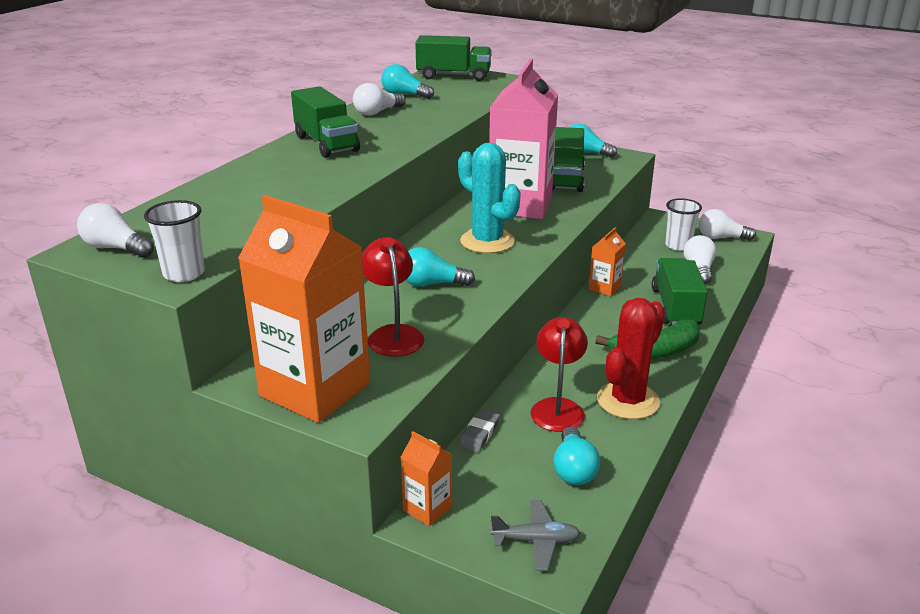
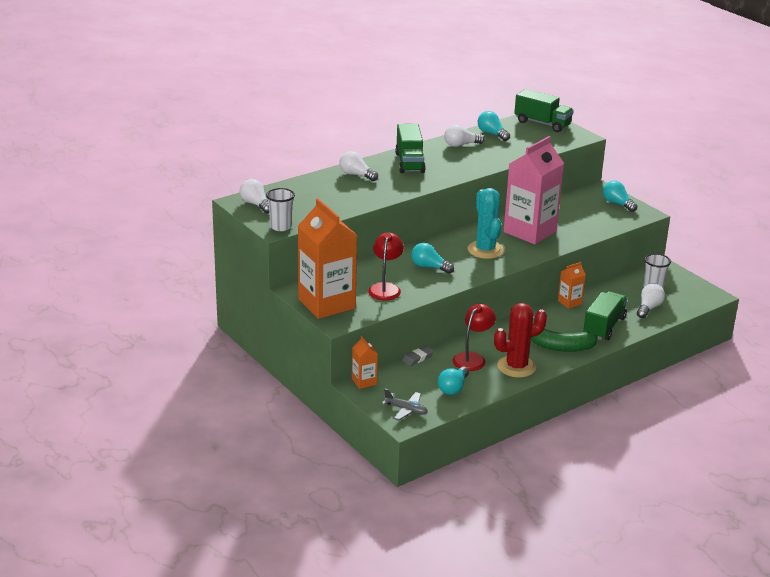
camera: 25 degrees right, 0 degrees up
(566, 179) = (581, 220): green truck -> none
(721, 238) = (692, 292): white light bulb -> white light bulb (356, 175)

